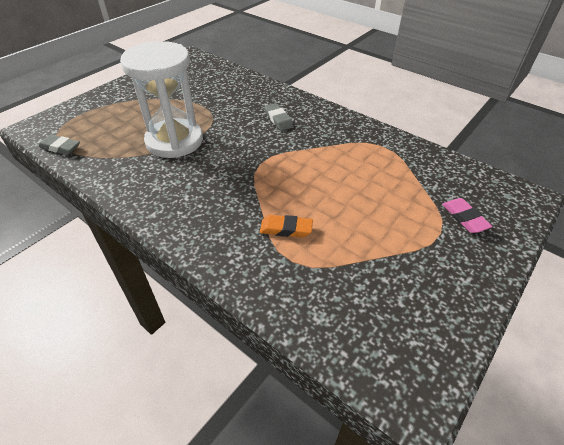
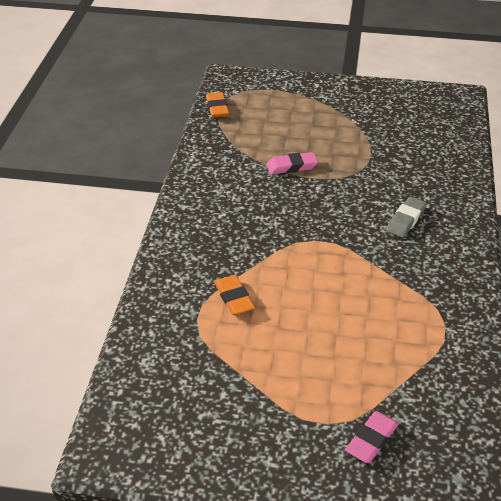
camera: 60 degrees right, 5 degrees down
(60, 147) = (217, 108): grey eraser -> orange eraser
(174, 141) = (292, 166): white hourglass -> pink eraser

